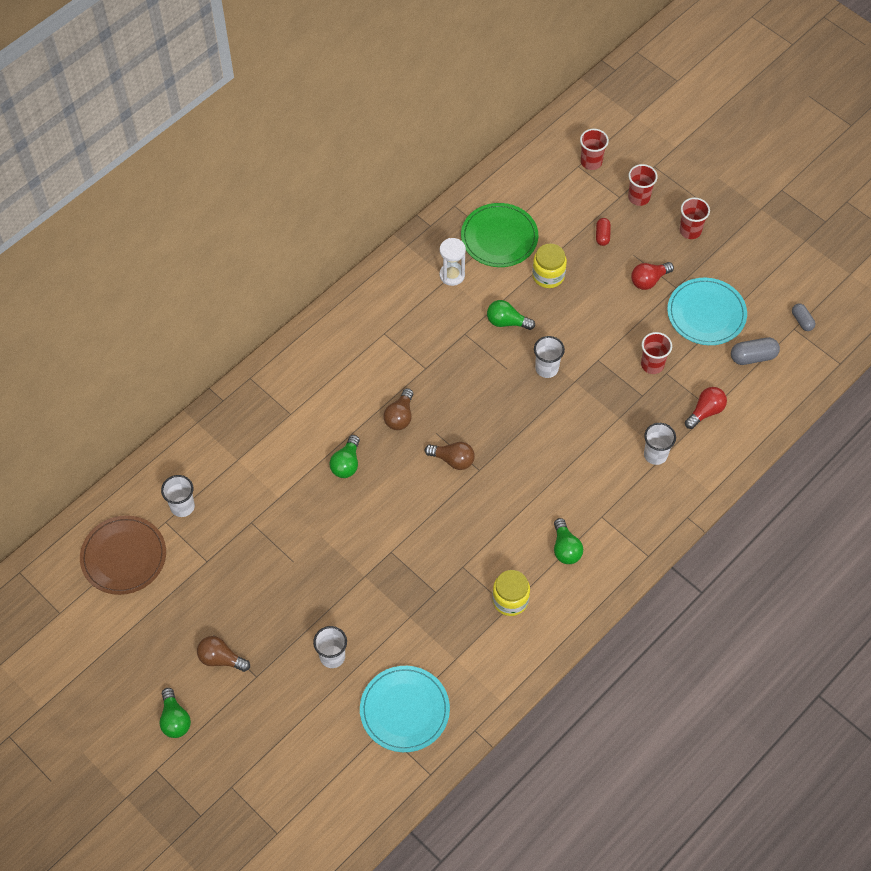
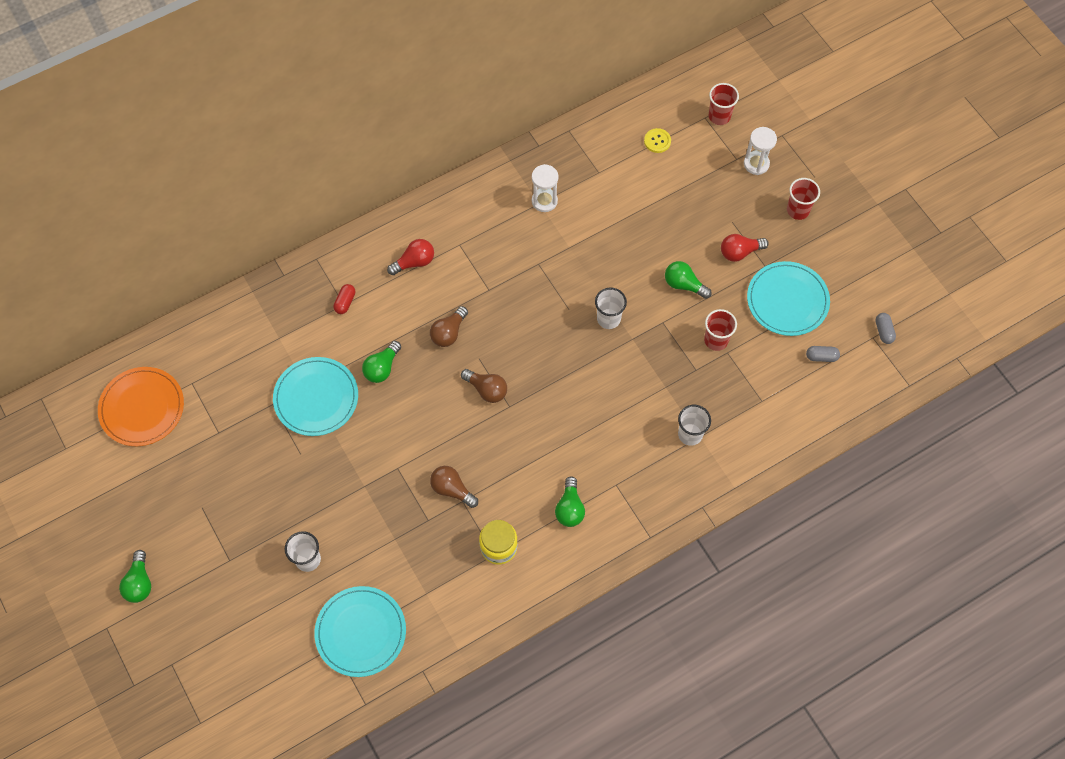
camera: 15 degrees right, 5 degrees up
(123, 556) = (142, 408): brown plate -> orange plate
(182, 506) = (212, 372): white cup -> none
(221, 659) = (201, 533): brown light bulb -> brown light bulb (452, 489)
(292, 506) = (316, 398): none -> turquoise plate
(499, 237) = (603, 173): green plate -> none
(507, 322) = (584, 261): green light bulb -> green light bulb (684, 284)
(540, 197) = (657, 141): none -> yellow button
(548, 275) = (640, 223): yellow jar -> none
(602, 235) = (707, 195): red capsule -> red capsule (345, 302)
(639, 197) = (756, 164): red cup -> white hourglass
(705, 412) = (755, 402): red light bulb -> red light bulb (414, 262)
(753, 357) = (821, 357): grey capsule -> grey capsule, size x0.65

